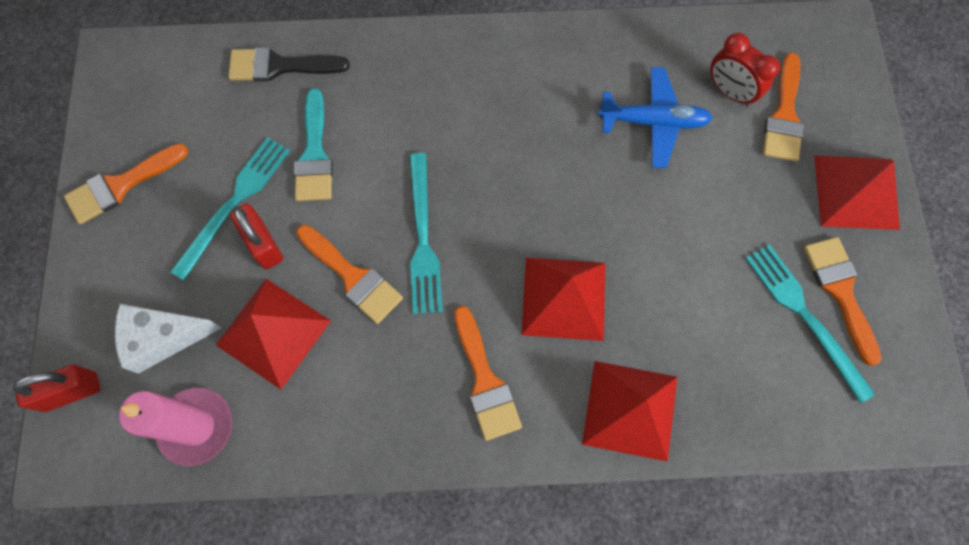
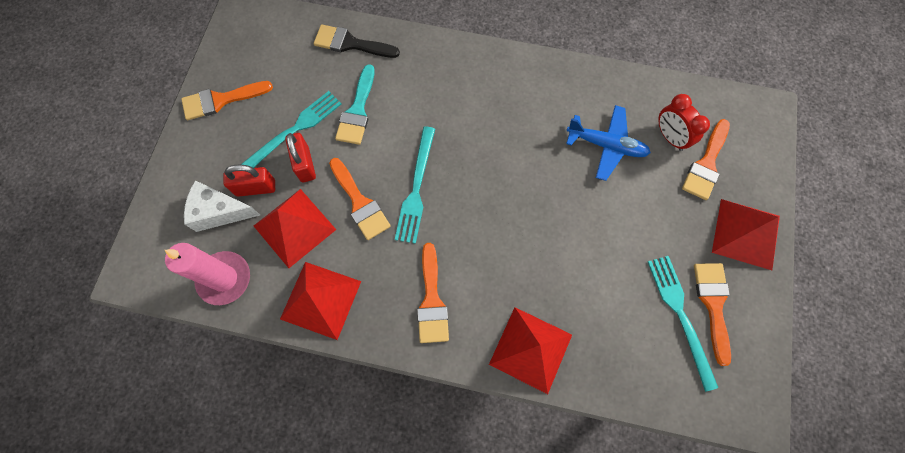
camera: 15 degrees right, 0 degrees up
(71, 392) = (149, 232): red padlock -> red padlock (256, 188)
(564, 298) = (505, 256): red pyramid -> red pyramid (321, 299)

